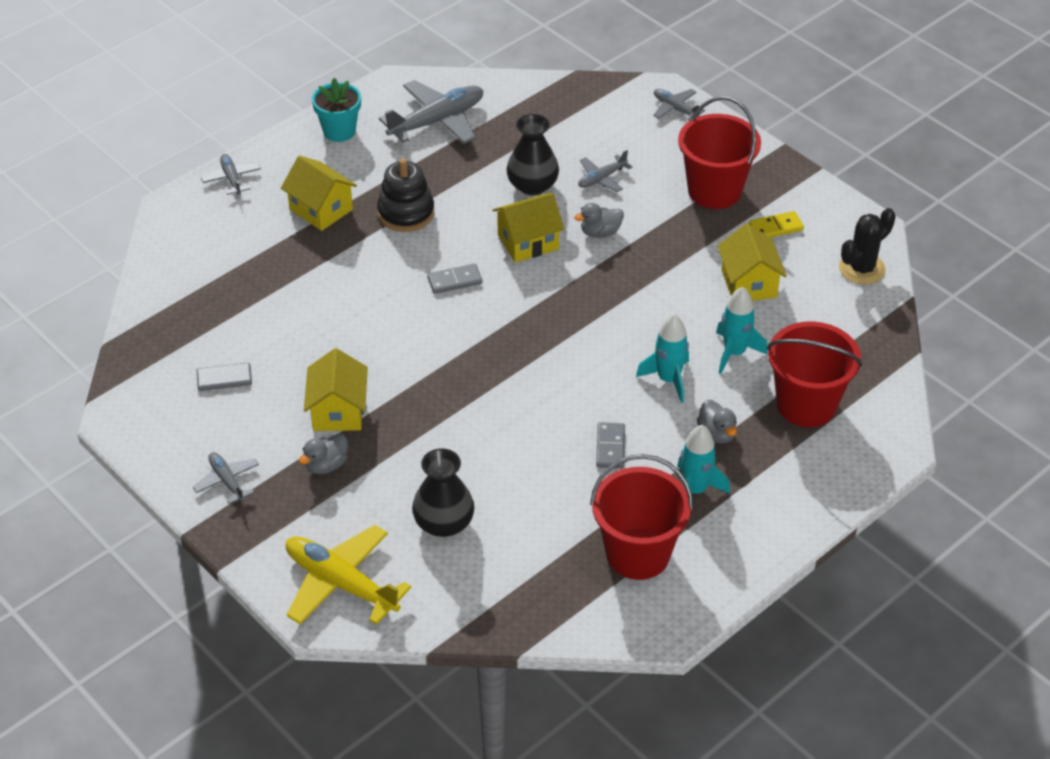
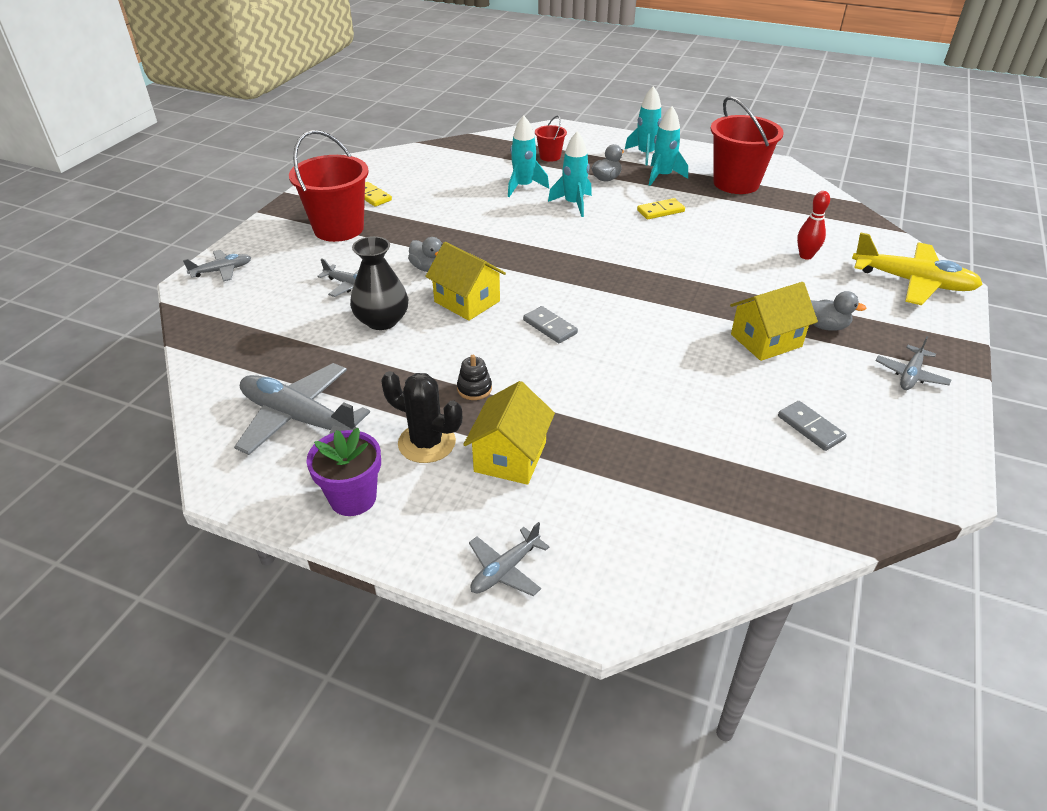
camera: 115 degrees left, 5 degrees down
(339, 131) = (353, 498): turquoise flower pot -> purple flower pot
(340, 583) = (913, 282): yellow plane -> yellow plane turned 75 degrees counterclockwise
(406, 213) = (474, 389): black stacking toy -> black stacking toy, size x0.52
(444, 523) = (806, 256): black vase -> red bowling pin
(610, 447) = (660, 211): grey domino -> yellow domino
(675, 109) = (222, 270): grey plane -> grey plane turned 135 degrees counterclockwise
(749, 283) = (445, 195): yellow house -> none
(766, 502) = (645, 154): none -> turquoise rocket
(806, 405) = (550, 157): red bucket -> red bucket, size x0.49
(862, 269) = (398, 160): black cactus -> black cactus (427, 443)

